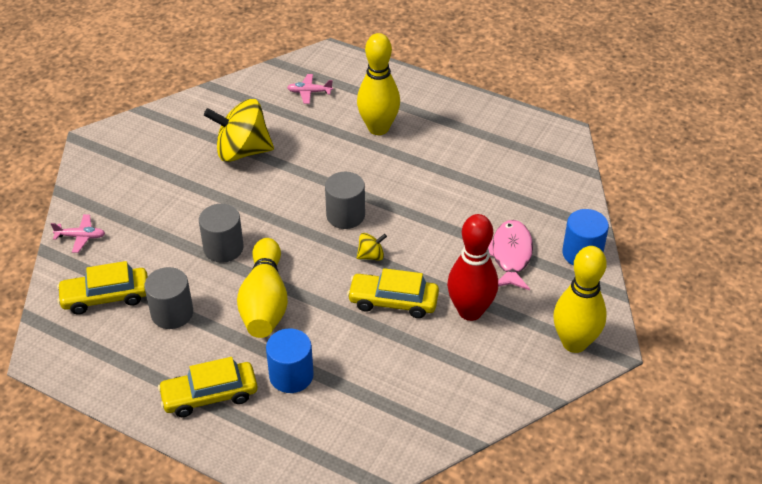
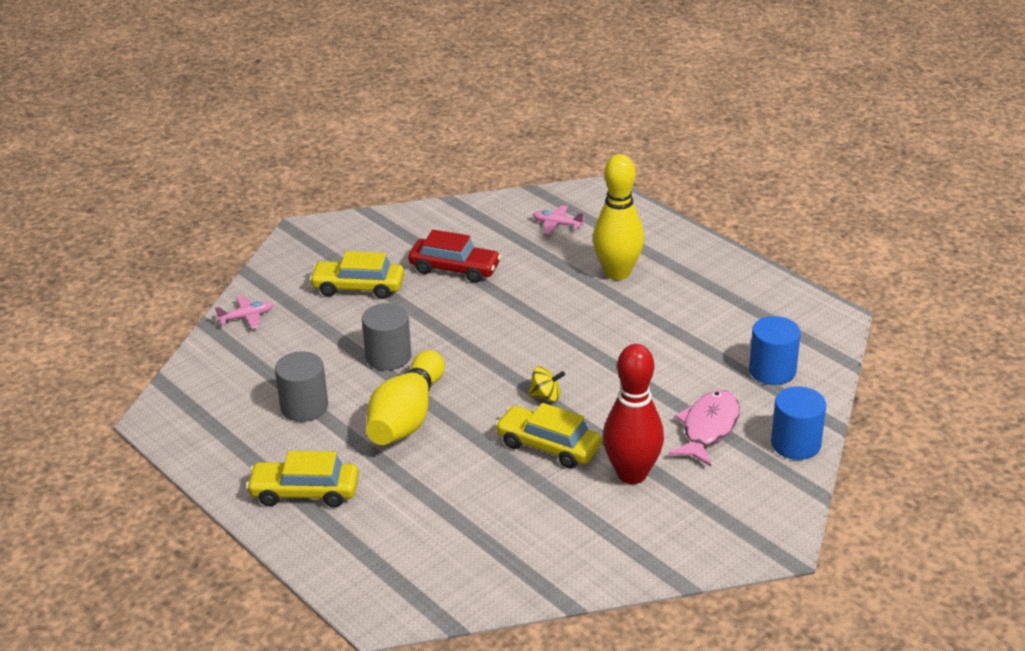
camera: 20 degrees right, 10 degrees down
(81, 237) = (246, 317): pink plane -> pink plane turned 45 degrees counterclockwise
(106, 297) = (244, 377): yellow car -> yellow car (358, 287)
(242, 151) = (454, 269): yellow spinning top -> red car
(291, 376) = (400, 493): blue cylinder -> blue cylinder (772, 371)
(345, 215) = (537, 351): grey cylinder -> none
(574, 343) = (739, 532): yellow bowling pin -> none

